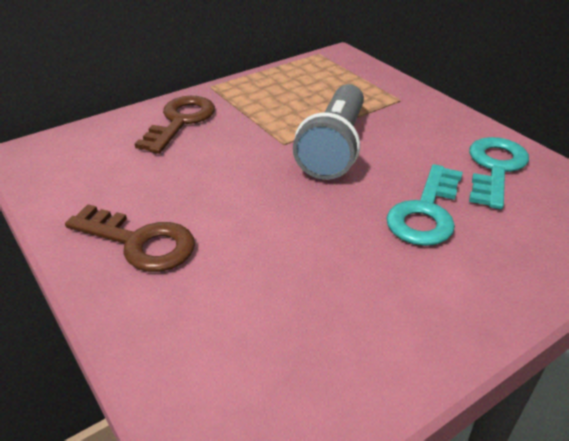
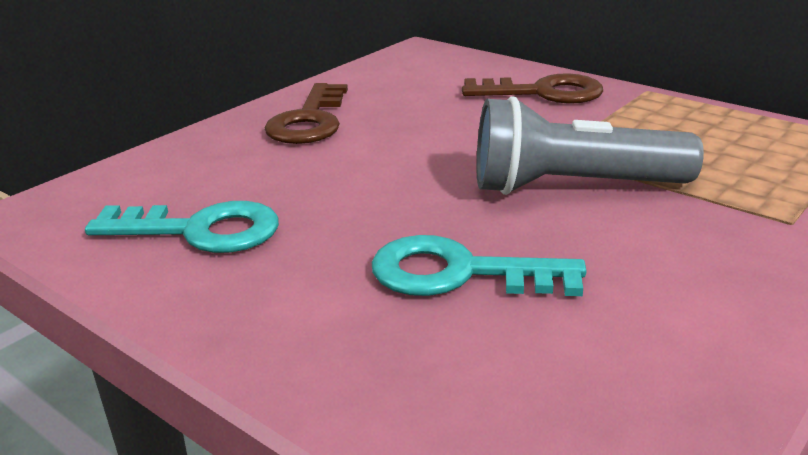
camera: 75 degrees right, 10 degrees down
(495, 168) = (646, 334): turquoise key -> turquoise key (200, 230)

